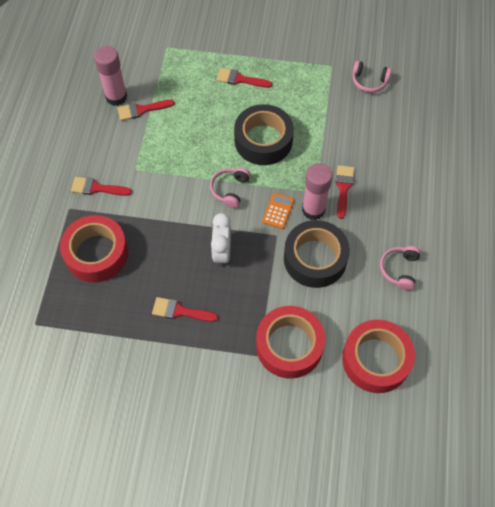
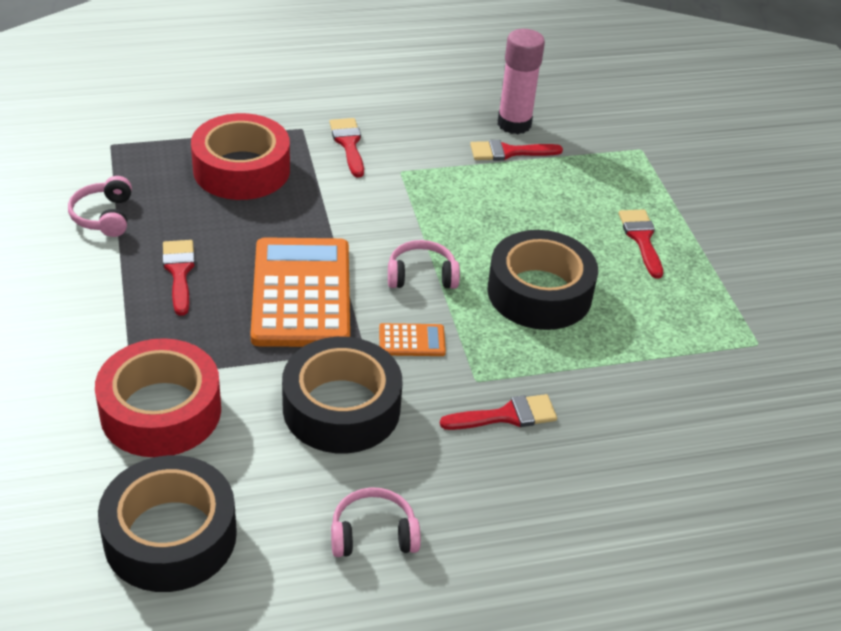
camera: 65 degrees right, 20 degrees down
(141, 110) = (508, 152): red brush -> red brush turned 60 degrees counterclockwise
(222, 252) = (301, 293): white clock -> orange calculator
(313, 210) = (438, 384): pink glue stick -> none
(369, 81) = (765, 403): pink headphones -> pink headphones (104, 216)
(376, 360) = (170, 536): red tape -> black tape

